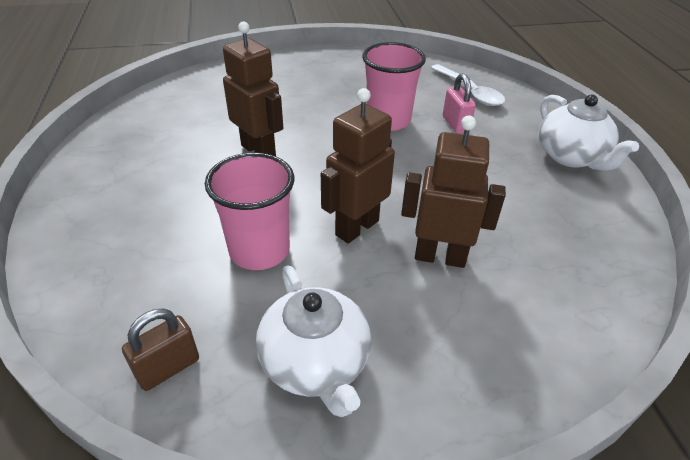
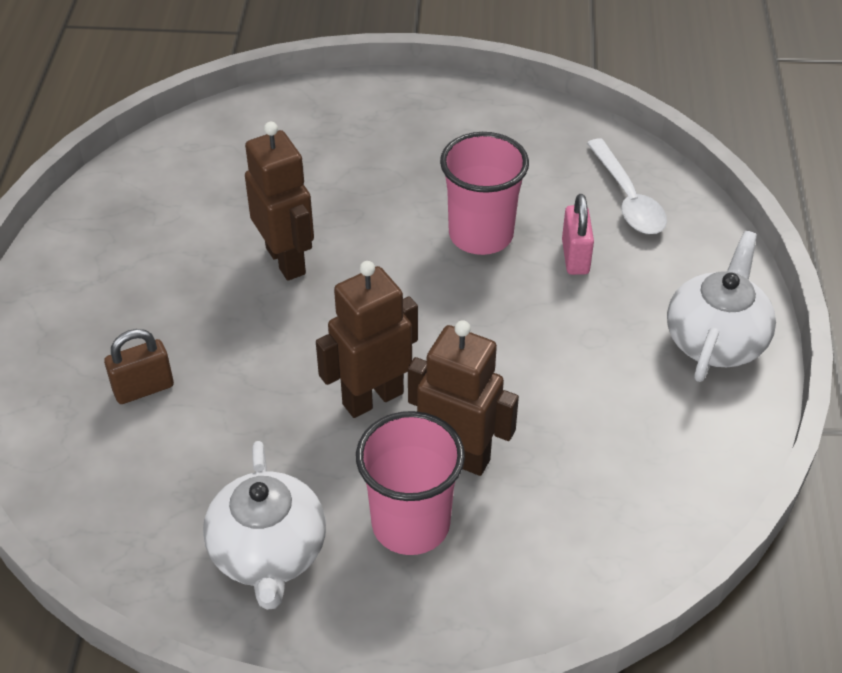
camera: 15 degrees right, 5 degrees up
(168, 368) = (118, 527): brown padlock -> brown padlock (143, 389)
(259, 250) = (247, 408): pink cup -> pink cup (411, 524)
(571, 157) = (715, 340): white teapot -> white teapot turned 150 degrees counterclockwise

